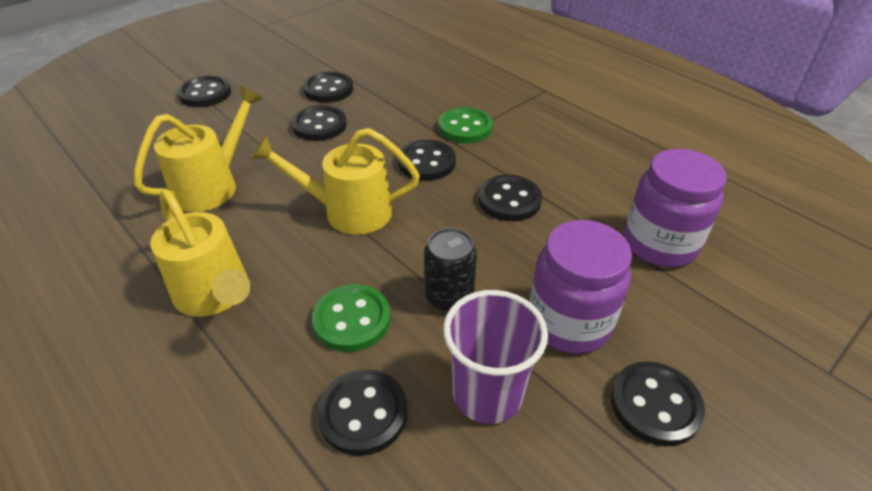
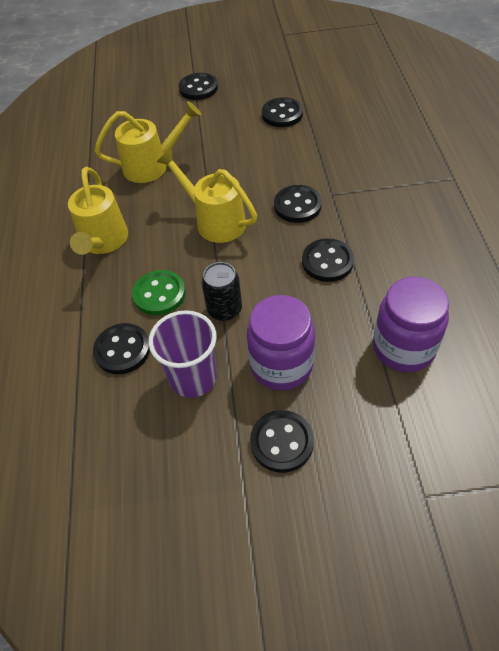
camera: 40 degrees right, 10 degrees up
(319, 125) = (251, 144): black button -> none
(465, 127) = (352, 187): green button -> none

